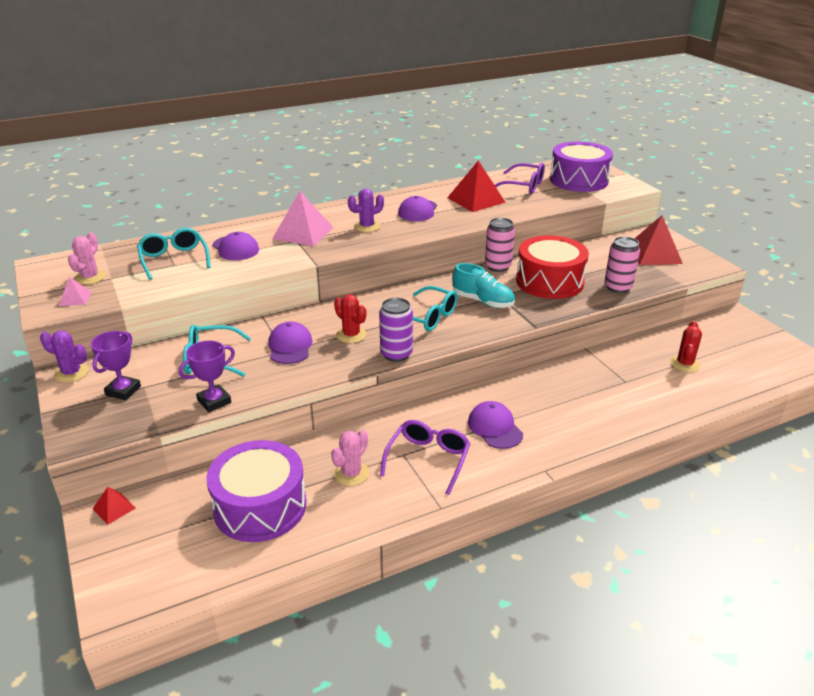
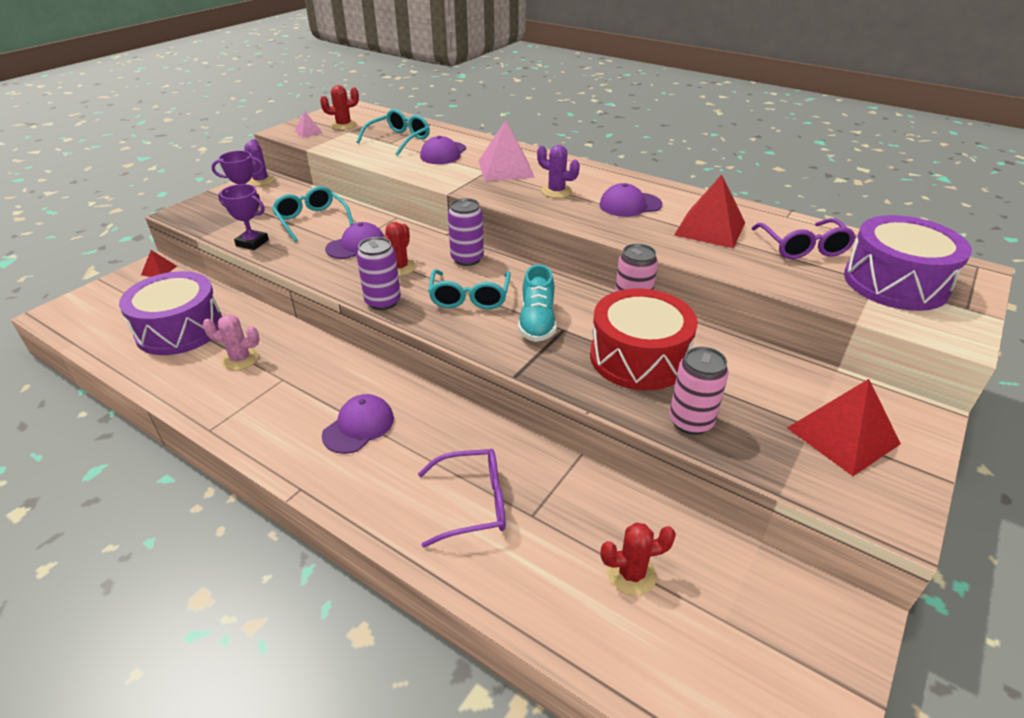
camera: 60 degrees right, 5 degrees up
(90, 277) = (343, 125): pink cactus -> red cactus
(371, 303) = (467, 259): none -> purple can
(428, 459) = (282, 397): purple glasses -> purple glasses (473, 503)

